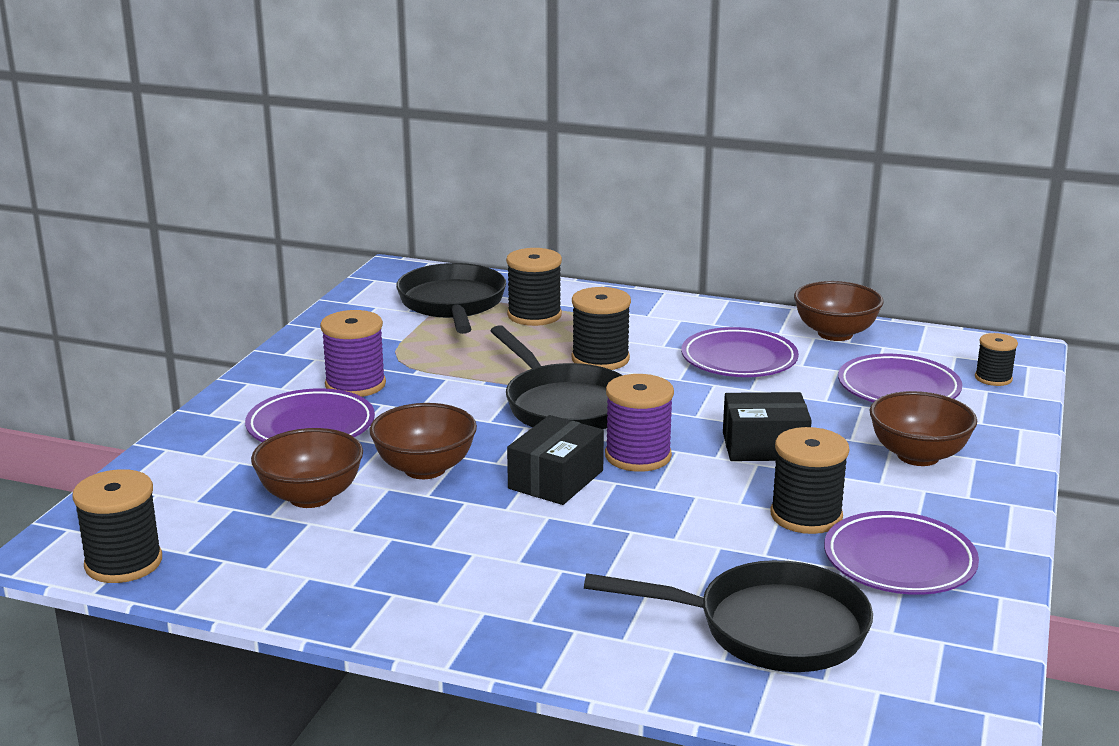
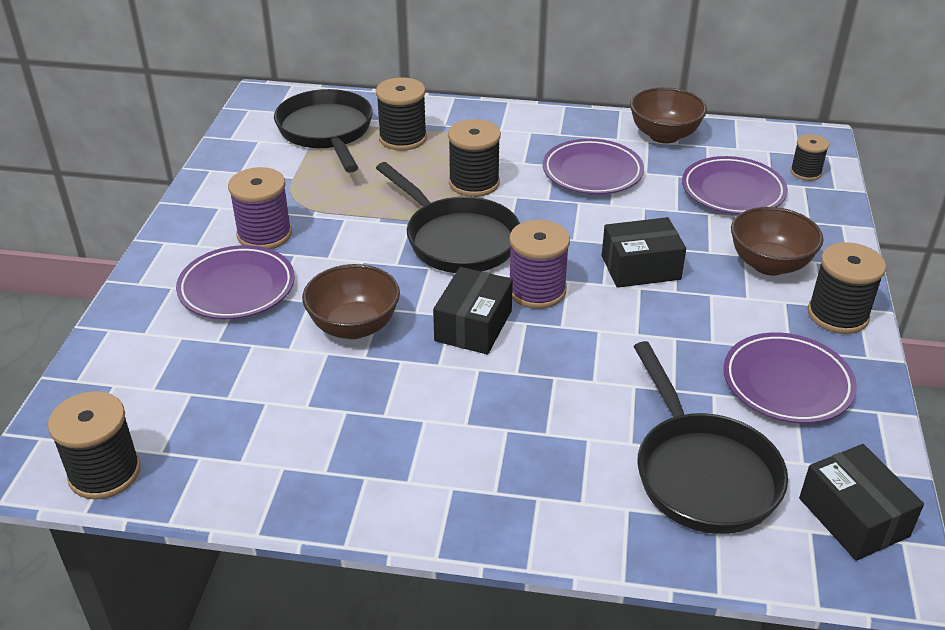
camera: 10 degrees left, 15 degrees up
(310, 497) = (259, 371): brown bowl -> none
(770, 629) = (702, 473): black pan -> black pan turned 75 degrees clockwise
(806, 516) = (696, 342): black spool -> black spool (837, 315)
(934, 684) = (853, 517): none -> black box

